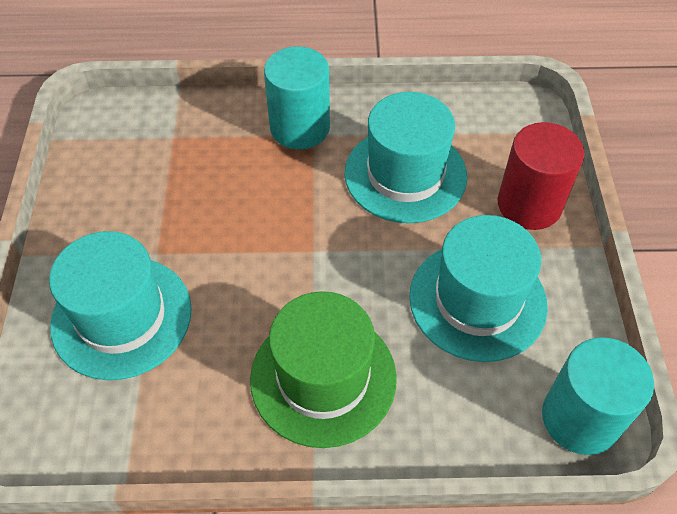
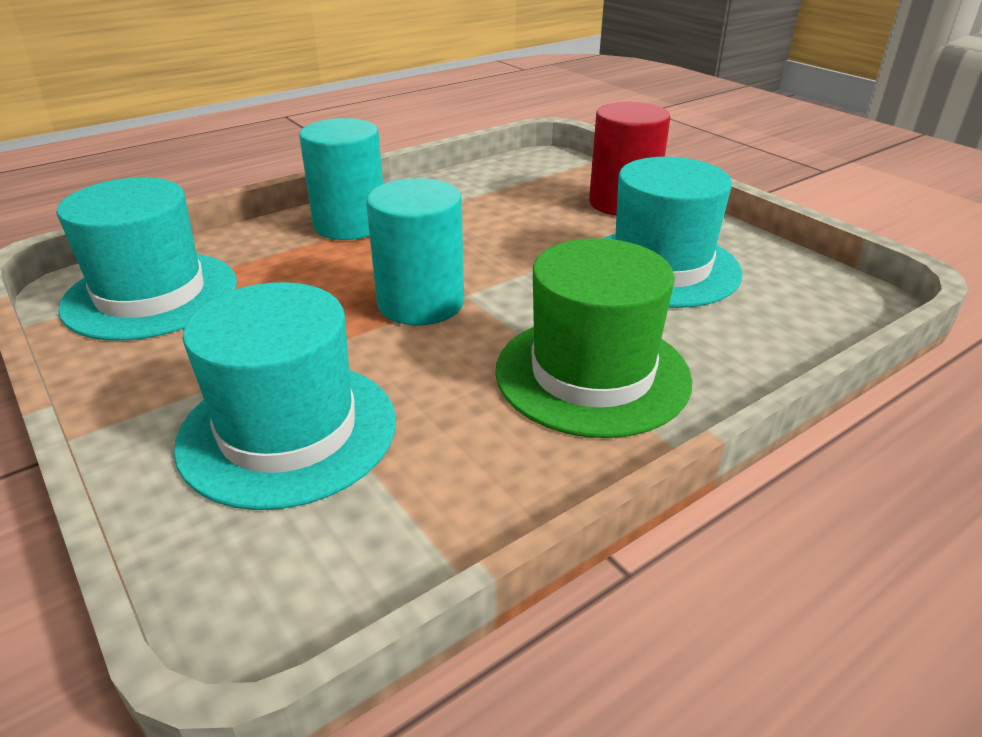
camera: 35 degrees left, 20 degrees down
(405, 174) = (493, 220): turquoise hat -> turquoise hat (151, 295)
(580, 418) = (841, 300): turquoise cylinder -> turquoise cylinder (420, 303)

